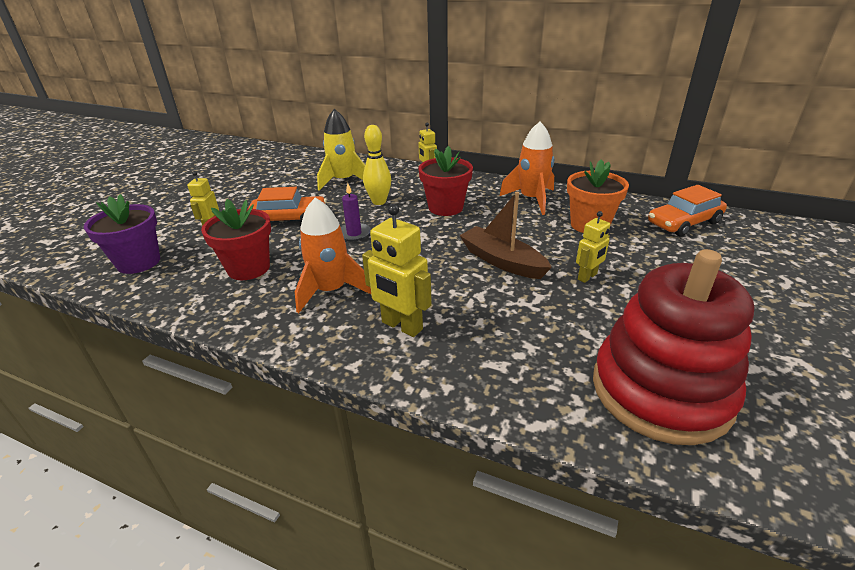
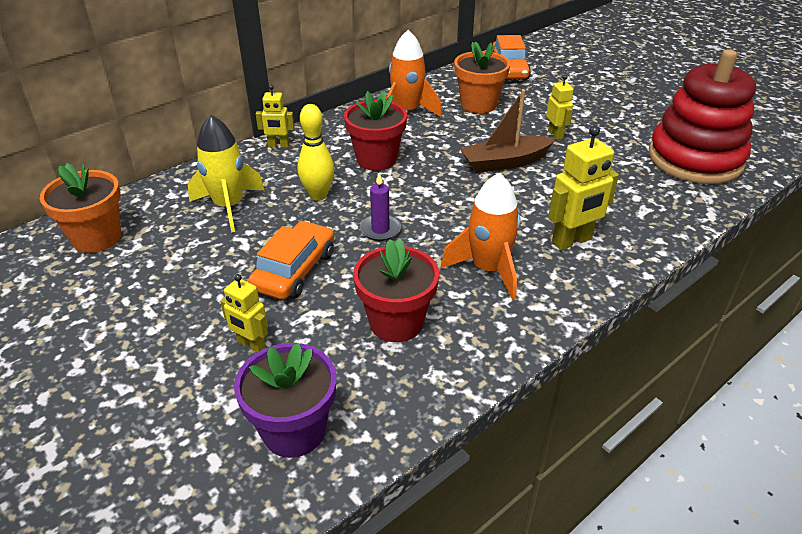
camera: 65 degrees left, 5 degrees up
(290, 161) = (97, 238): none -> orange flower pot

